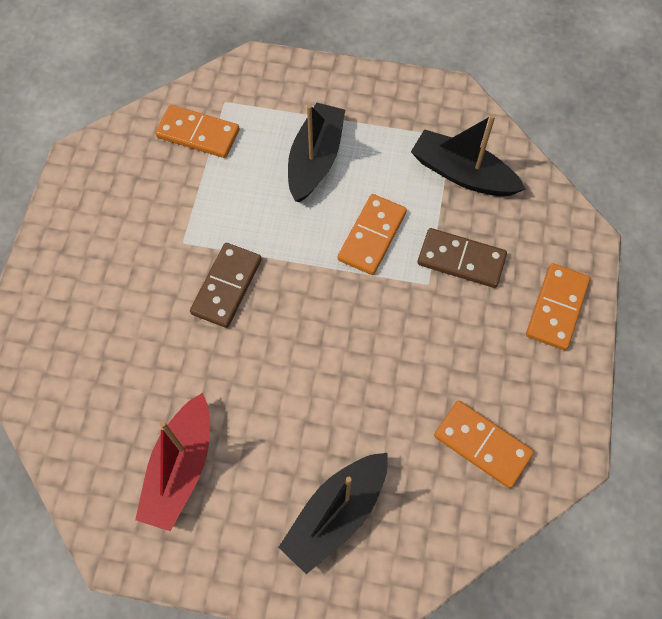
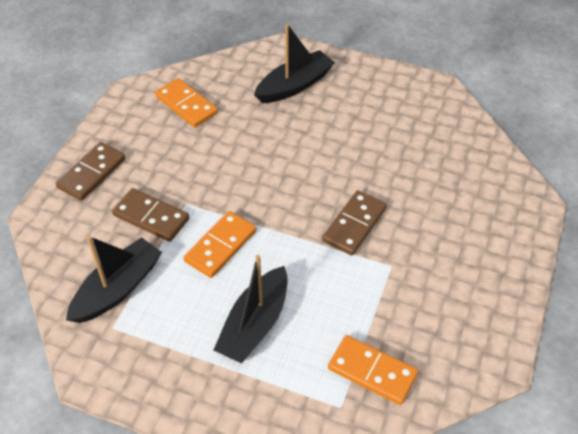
camera: 170 degrees left, 15 degrees down
(180, 468) = (396, 119): red boat -> none
(462, 174) = (118, 288): black boat -> black boat turned 90 degrees counterclockwise
(556, 308) = (92, 173): orange domino -> brown domino

